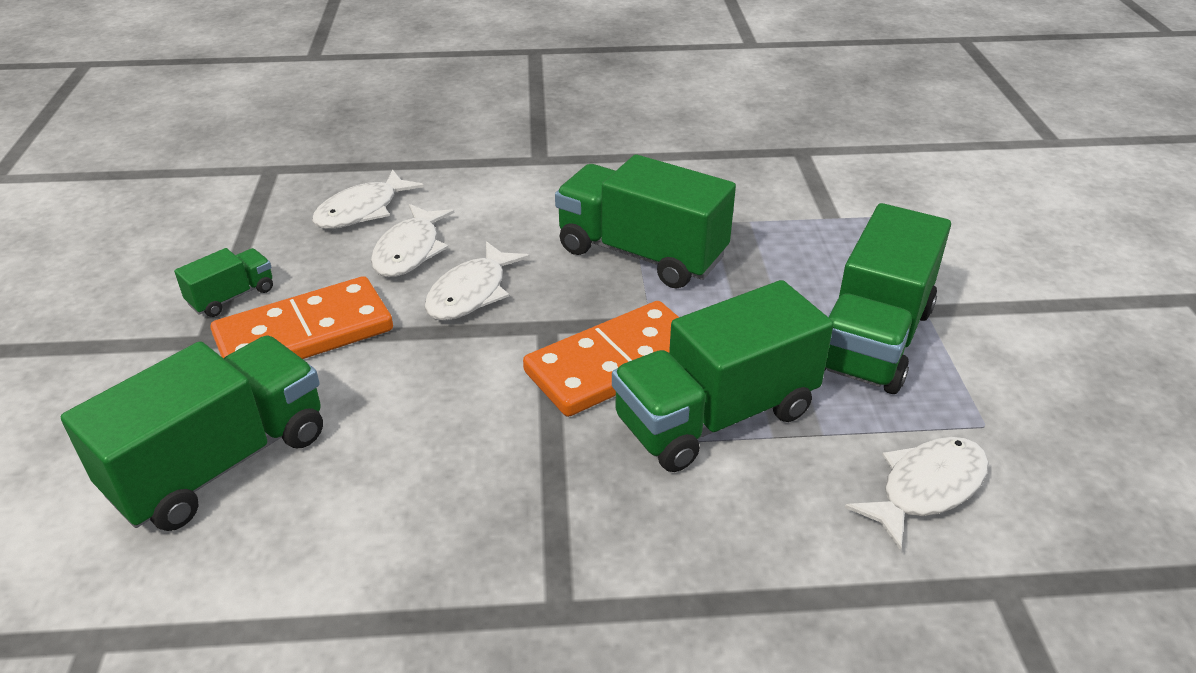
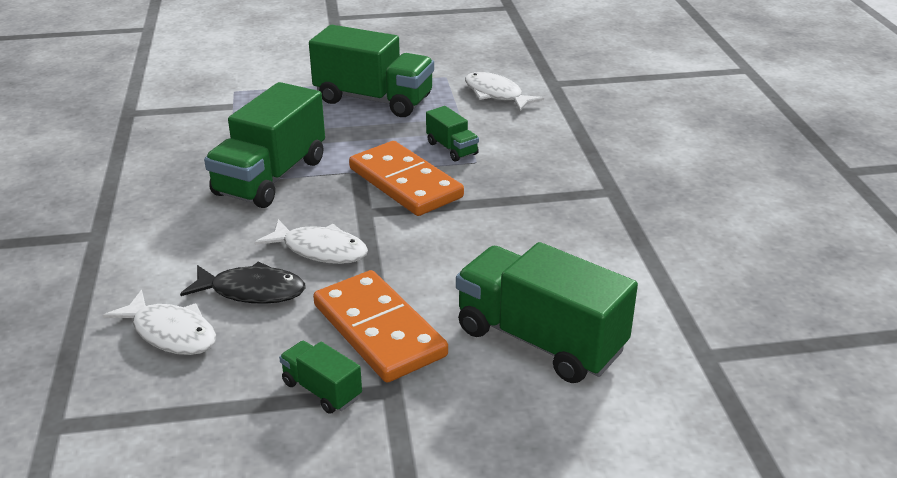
camera: 95 degrees left, 5 degrees down
(410, 251) = (252, 291): white fish -> black fish
(715, 416) = (452, 148): green truck -> green truck, size x0.48

